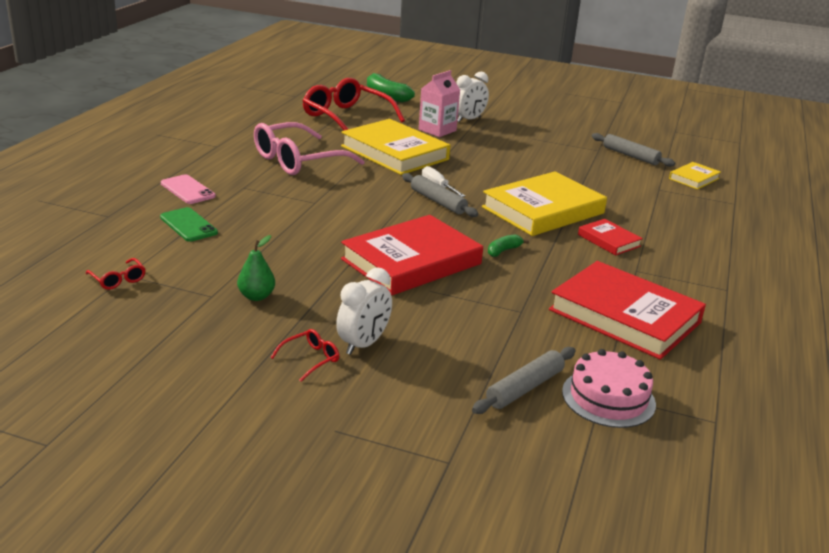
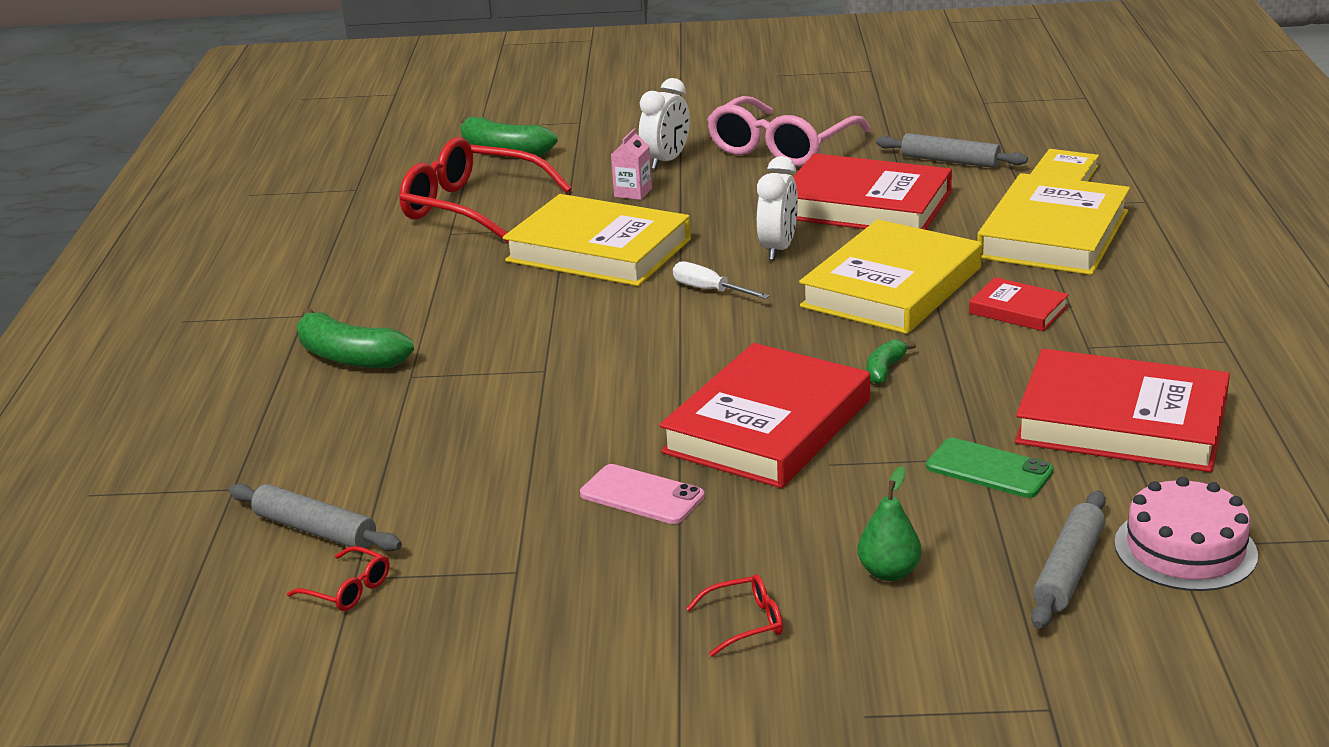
camera: 15 degrees left, 0 degrees up
(188, 190) = (324, 406): pink phone -> pink phone (642, 495)
(188, 225) = (379, 466): green phone -> green phone (989, 469)
(221, 171) = (350, 357): none -> green banana
(256, 296) = (585, 551): green pear -> green pear (889, 572)
(297, 161) = (458, 306): pink glasses -> pink glasses (781, 148)
(311, 359) = (745, 622): red glasses -> red glasses turned 45 degrees clockwise
(363, 344) = (802, 576): white clock -> white clock (778, 249)
(437, 130) = (633, 192): pink carton -> pink carton, size x0.63
(437, 201) = (729, 316): grey rolling pin -> grey rolling pin (315, 530)
(562, 166) = (865, 205): none -> red book
(663, 207) = (1053, 234): none -> yellow book

